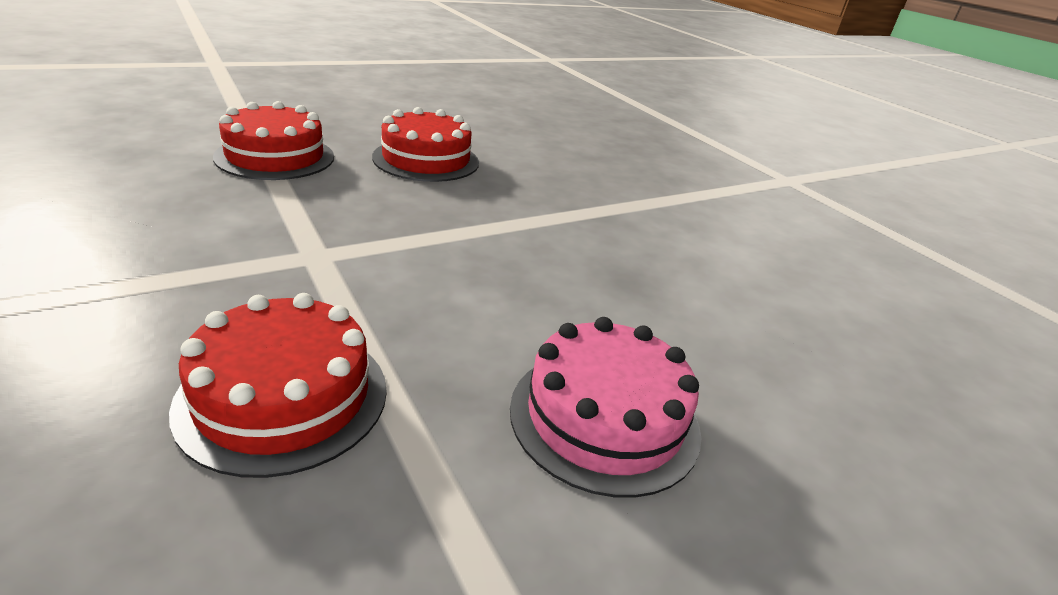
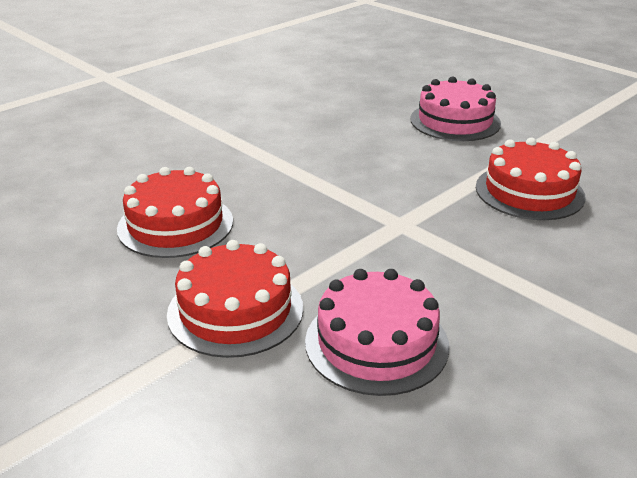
camera: 100 degrees left, 0 degrees up
(154, 191) = (376, 343): none -> pink cake

